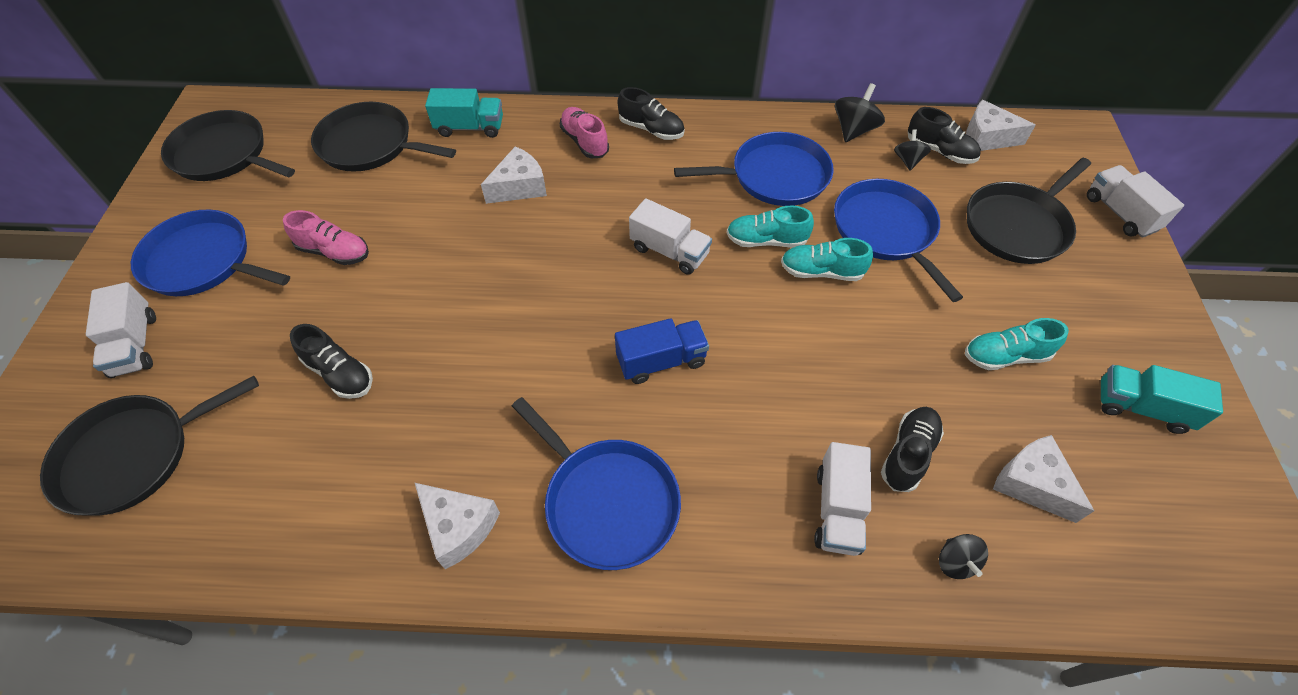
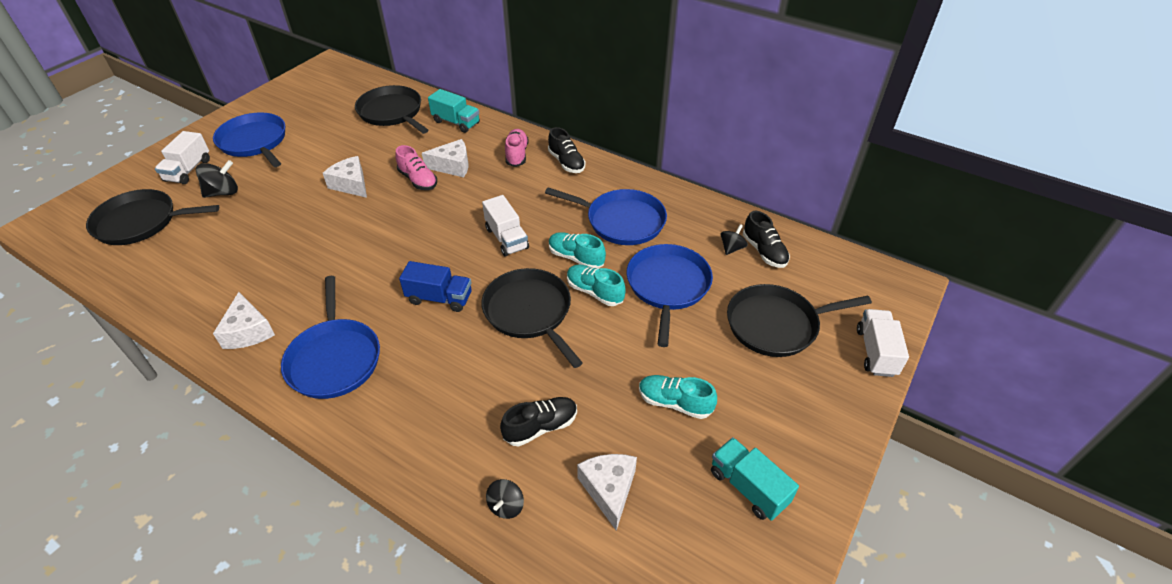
camera: 30 degrees right, 10 degrees down
(224, 154) = (314, 91): black pan -> black pan (530, 312)
(334, 252) = (320, 162): pink shoe -> pink shoe (418, 180)
(340, 373) = (265, 226): black shoe -> none
(837, 510) = (461, 434): white truck -> none
(854, 130) = (710, 213): black spinning top -> black spinning top (223, 192)
(986, 138) = (813, 257): white cheese -> white cheese (351, 184)

